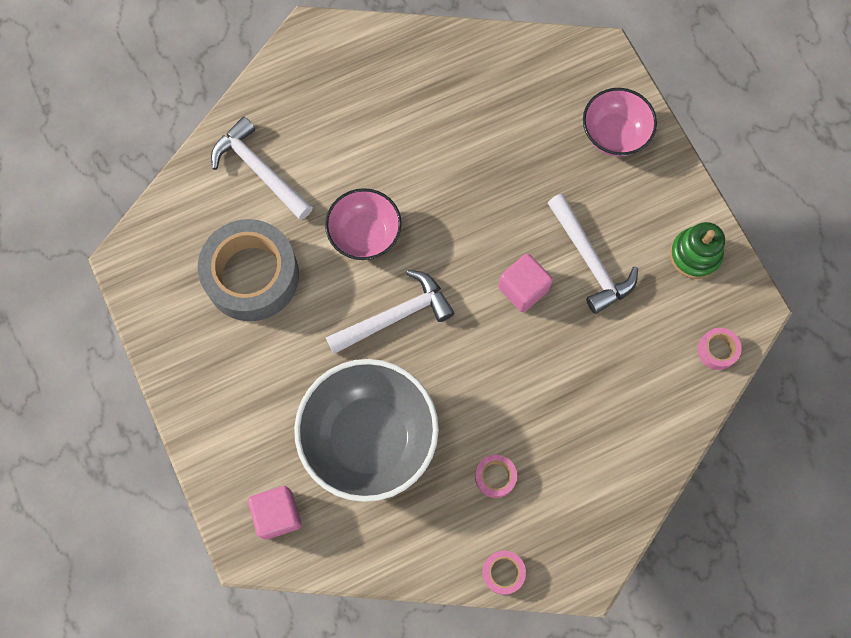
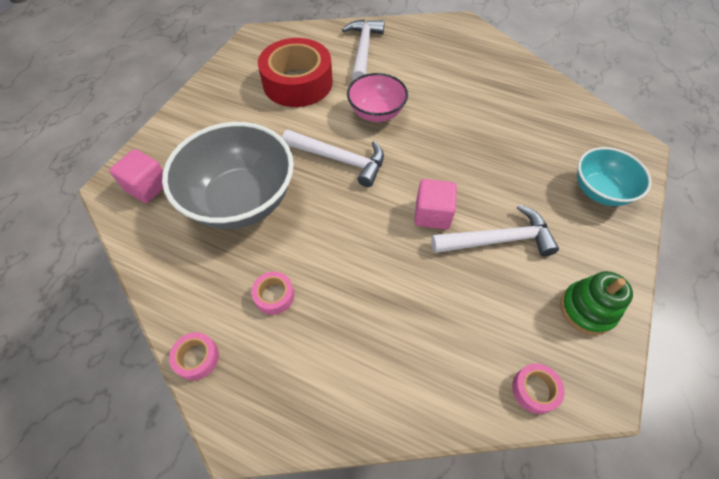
camera: 50 degrees right, 15 degrees down
(252, 276) = (297, 83): grey tape -> red tape
(589, 260) = (498, 240): white hammer -> white hammer turned 120 degrees counterclockwise
(614, 134) = (599, 191): pink bowl -> turquoise bowl

